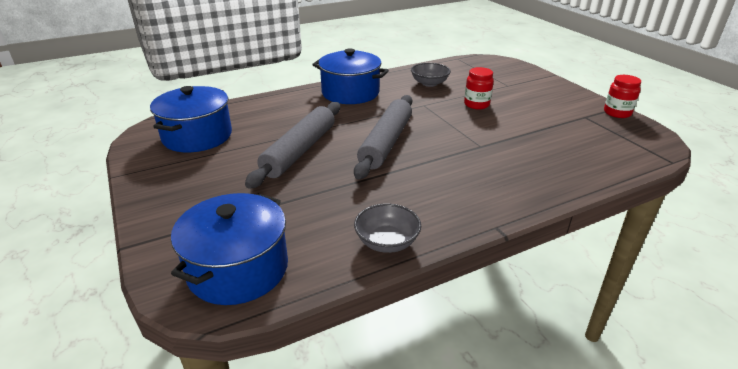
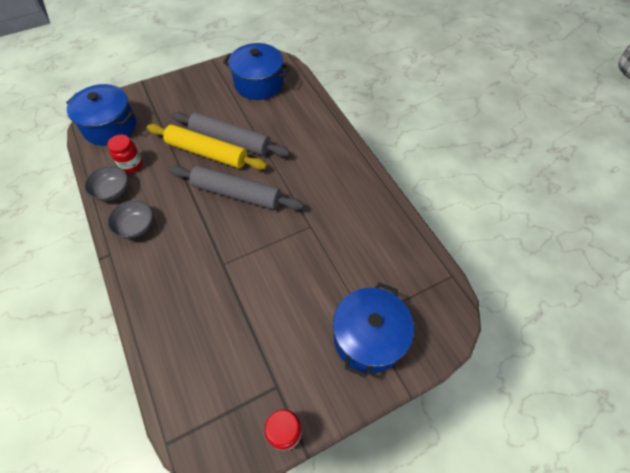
camera: 90 degrees right, 25 degrees up
(318, 166) = (207, 153): none -> yellow rolling pin
(350, 93) = (337, 167): blue pot -> blue pot (368, 337)
(429, 83) = (365, 236): grey bowl -> grey bowl (136, 226)
(476, 104) = (310, 275): red jar -> red jar (131, 165)

